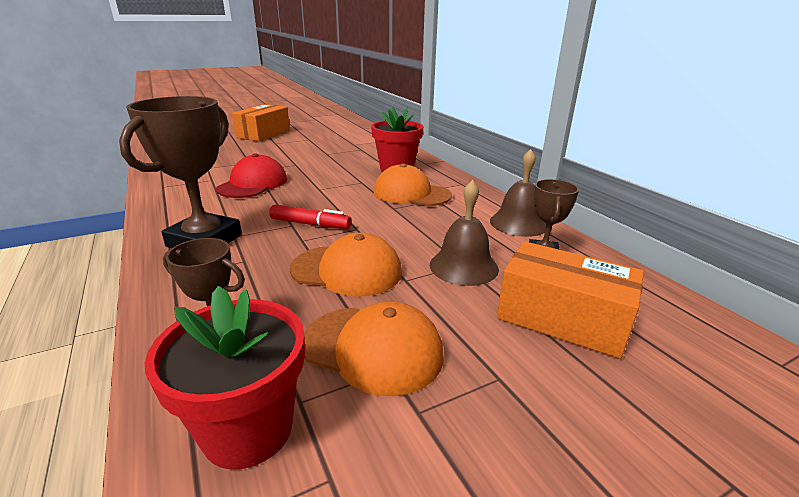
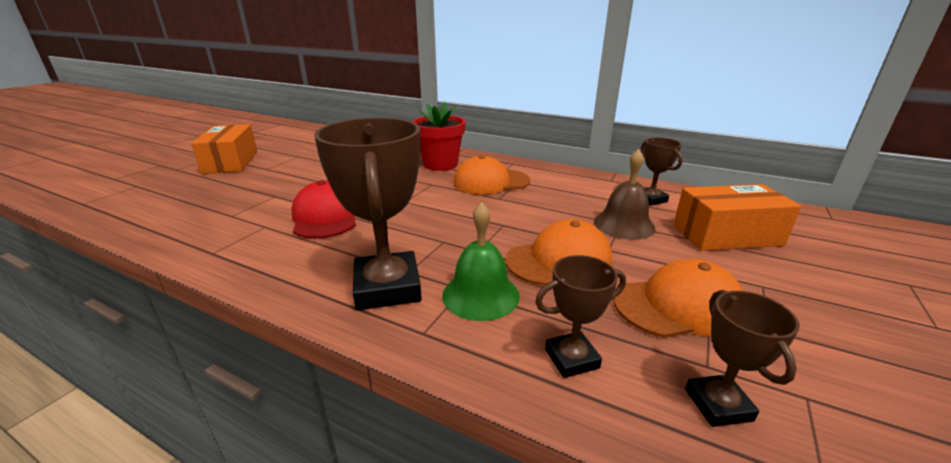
camera: 35 degrees left, 0 degrees up
(246, 269) = (480, 295): none -> green bell
(248, 429) = (718, 405): red flower pot -> brown trophy
(310, 224) = (459, 234): red marker -> none
(518, 223) = (600, 182): brown bell -> none

